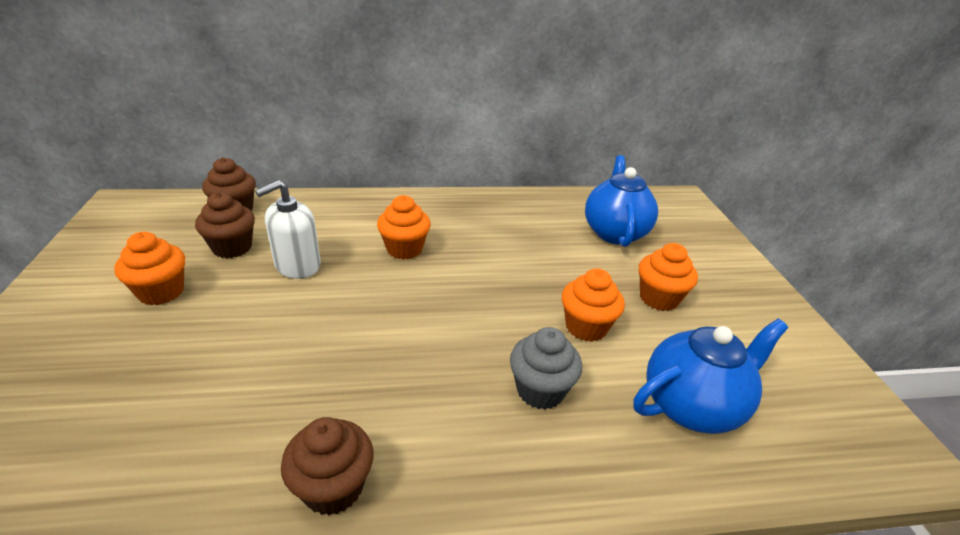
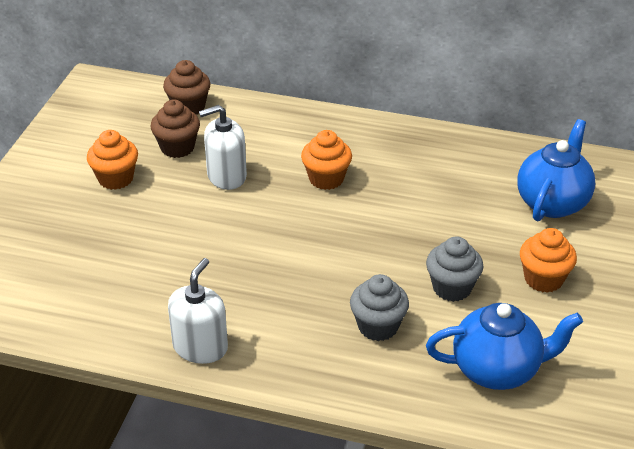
camera: 25 degrees right, 5 degrees up
(333, 487) = (200, 347): brown cupcake -> white soap dispenser
(586, 327) = (452, 288): orange cupcake -> grey cupcake

